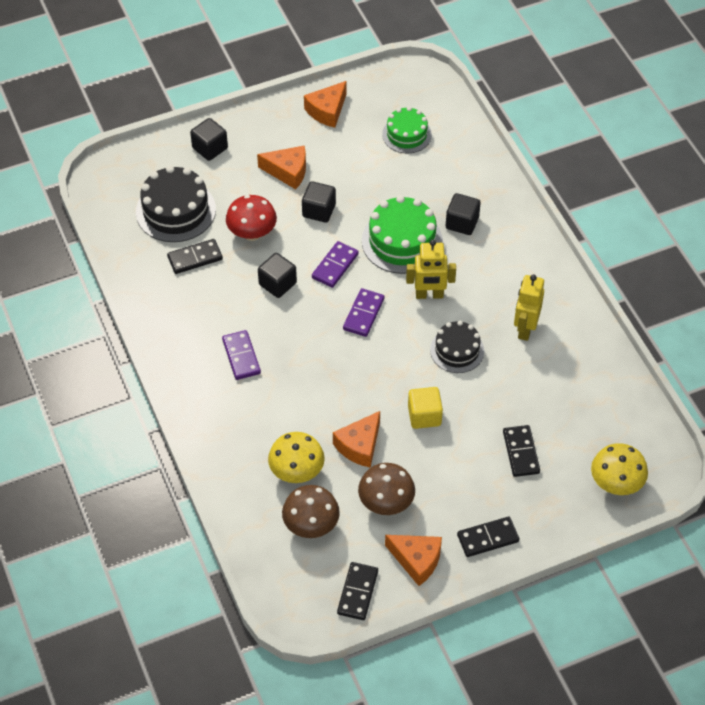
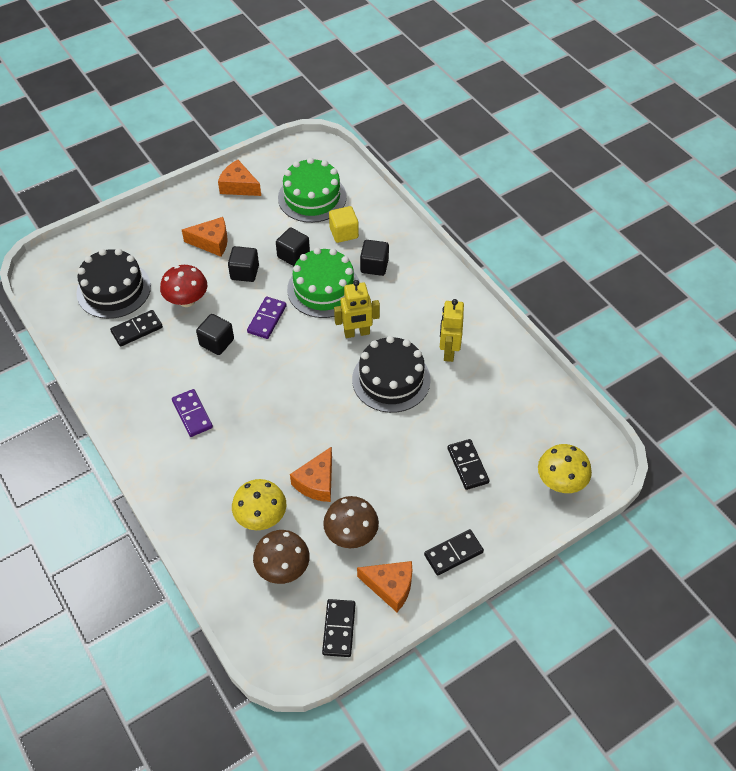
camera: 10 degrees left, 0 degrees up
(210, 148) = (138, 231): black cube -> black cube (293, 255)
(327, 111) = (239, 186): orange cheese -> orange cheese turned 90 degrees clockwise
(363, 314) = (300, 359): purple domino -> none
(406, 134) = (312, 197): green cake -> green cake, size x1.57
(424, 416) = (372, 444): yellow cube -> yellow cube (344, 233)
(457, 350) = (391, 379): black cake -> black cake, size x1.57

